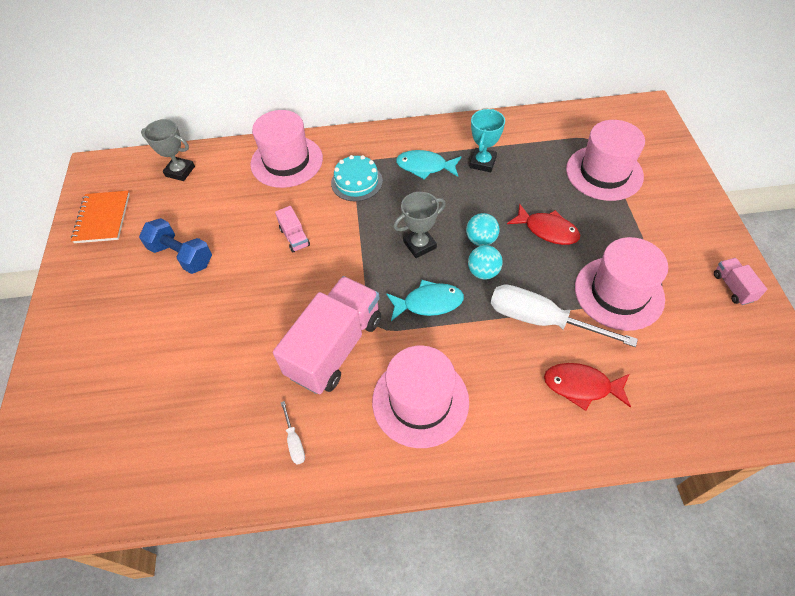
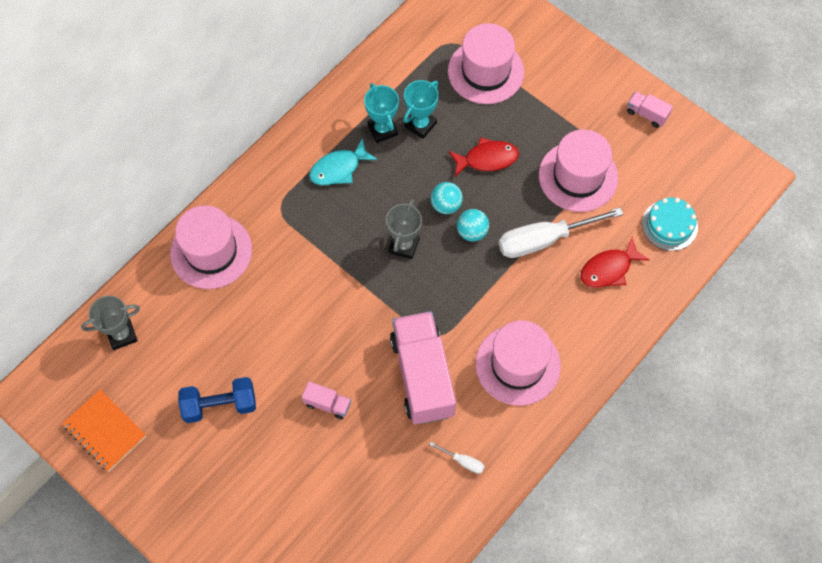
camera: 45 degrees left, 10 degrees up
(294, 237) = (297, 315): pink truck -> pink truck (327, 404)
(356, 182) = (295, 226): turquoise cake -> turquoise cake (669, 225)
(428, 303) = (456, 288): turquoise fish -> none
(515, 176) = (420, 125): none -> turquoise trophy

